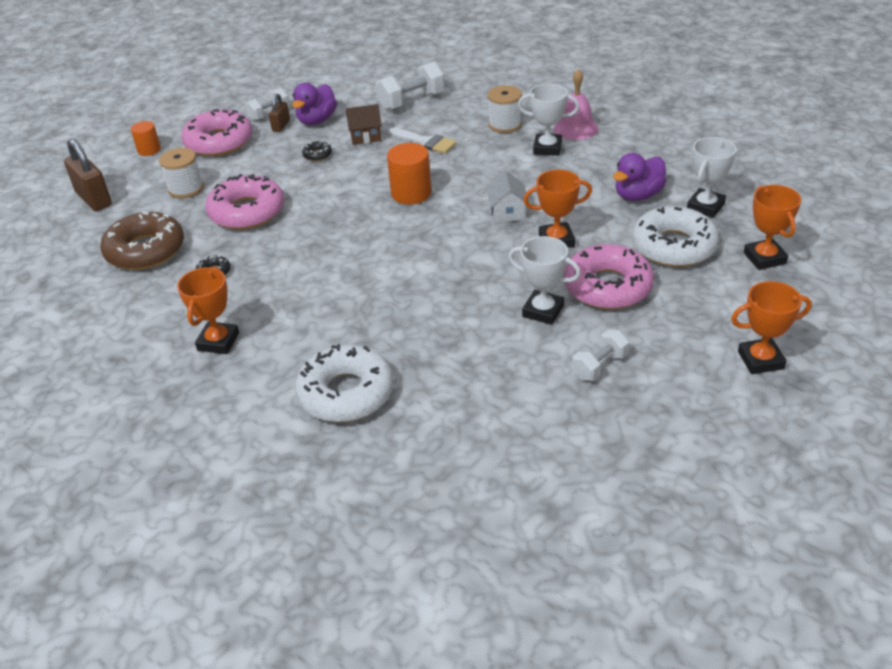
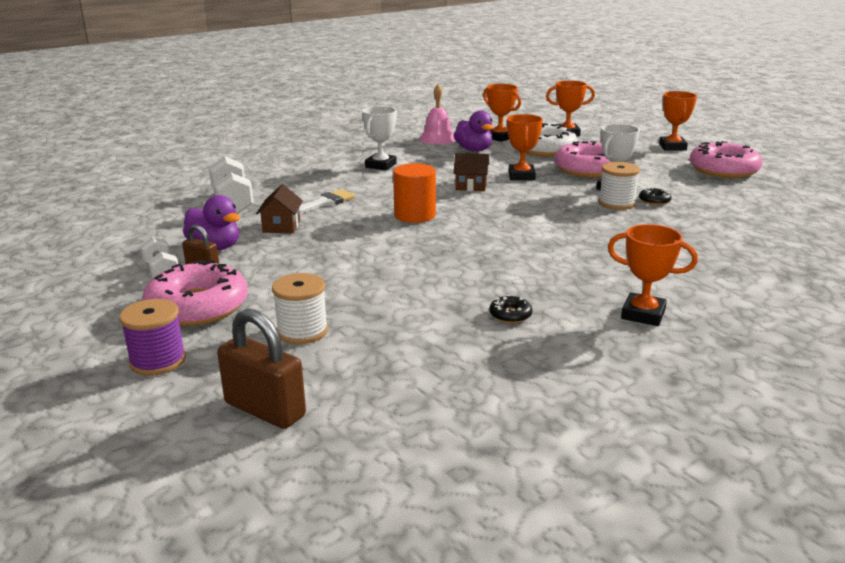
camera: 80 degrees left, 15 degrees down
(93, 199) = (265, 409): brown padlock -> brown padlock turned 60 degrees clockwise
(145, 250) = (440, 361): brown donut -> none
(149, 150) = (158, 361): orange cylinder -> purple spool
(247, 212) = (391, 293): pink donut -> pink donut (723, 170)
(317, 155) = (297, 251): black donut -> black donut (654, 201)
(346, 393) = (720, 259): white donut -> none
(505, 125) = (325, 174): white spool -> white spool (616, 203)
(507, 212) = (471, 186): white house -> brown house
(575, 128) = (357, 155): pink bell -> pink bell (437, 138)
(599, 366) = (679, 180): white dumbbell -> none
(705, 206) = (500, 137): white trophy -> orange trophy

